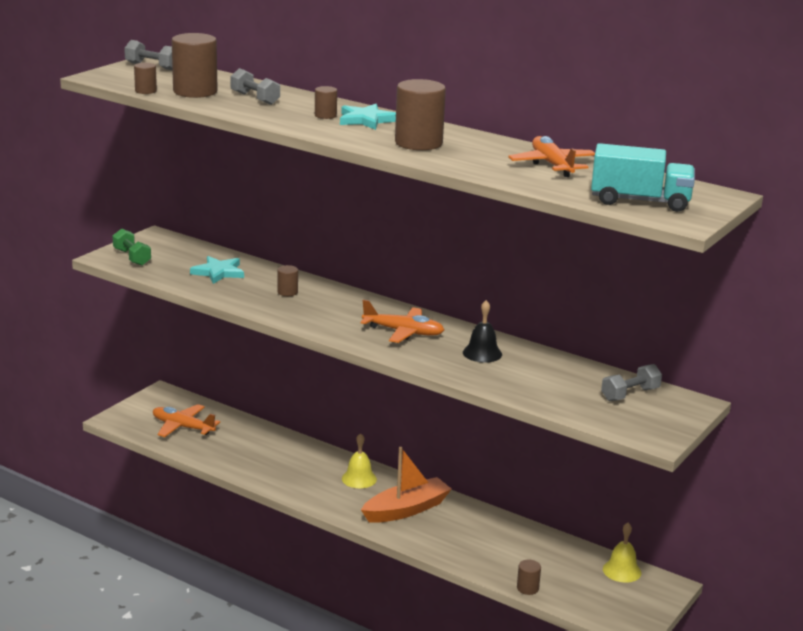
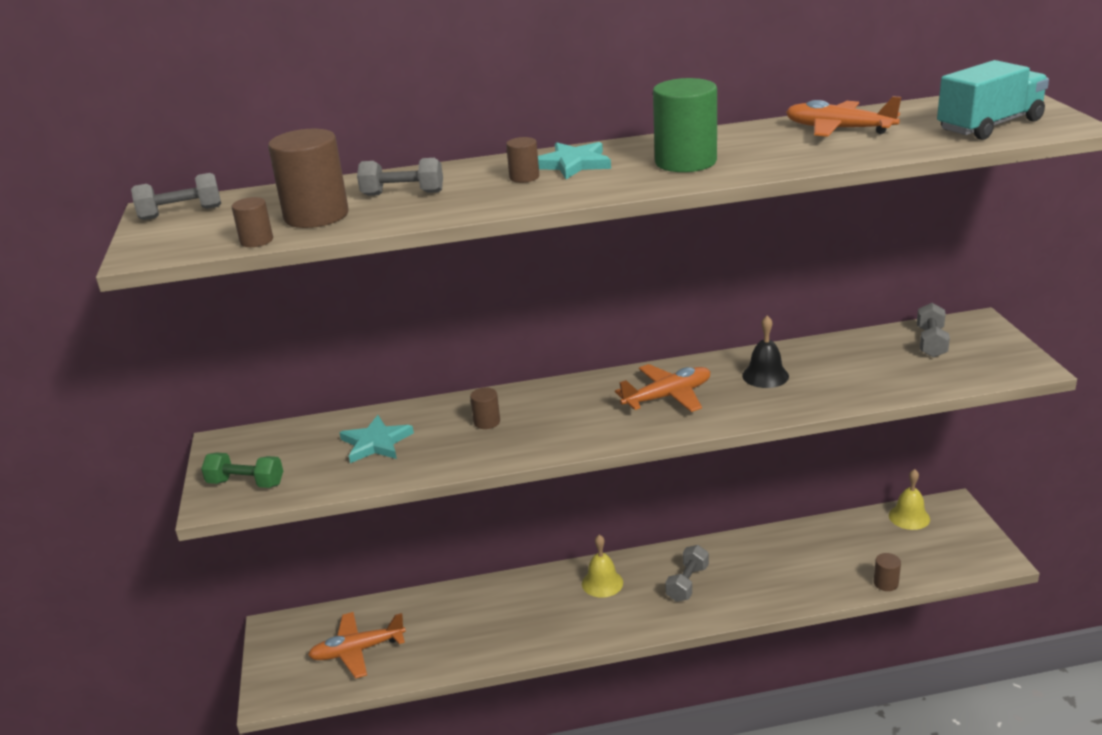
camera: 40 degrees left, 5 degrees up
(406, 510) = (687, 583): orange boat -> grey dumbbell
(418, 143) = (685, 162): brown cylinder -> green cylinder

